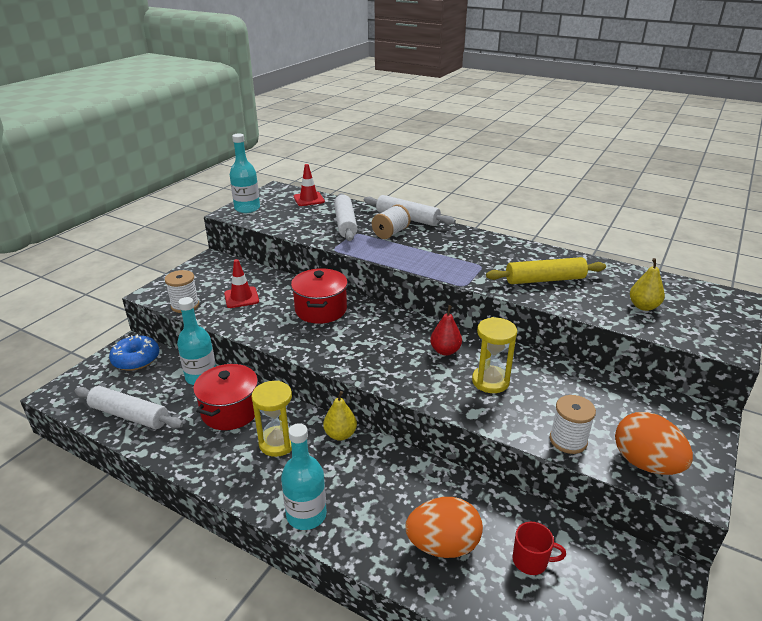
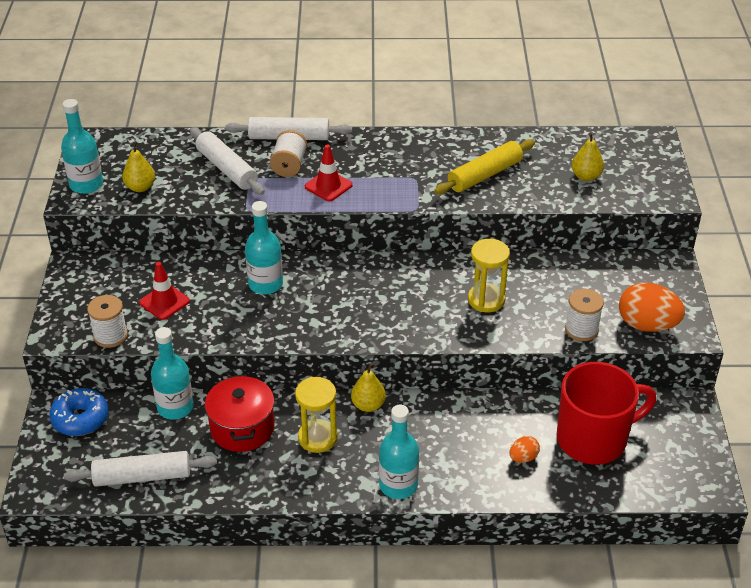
camera: 30 degrees left, 10 degrees up
(278, 218) = (140, 187): none -> yellow pear
(309, 199) = (148, 145): red traffic cone -> red traffic cone (328, 186)
(321, 310) = (265, 284): red pot -> turquoise bottle
(443, 545) = (523, 458): orange egg -> orange egg, size x0.50
(445, 351) = (425, 284): red pear -> none
(531, 561) = (593, 439): red mug -> red mug, size x2.34

